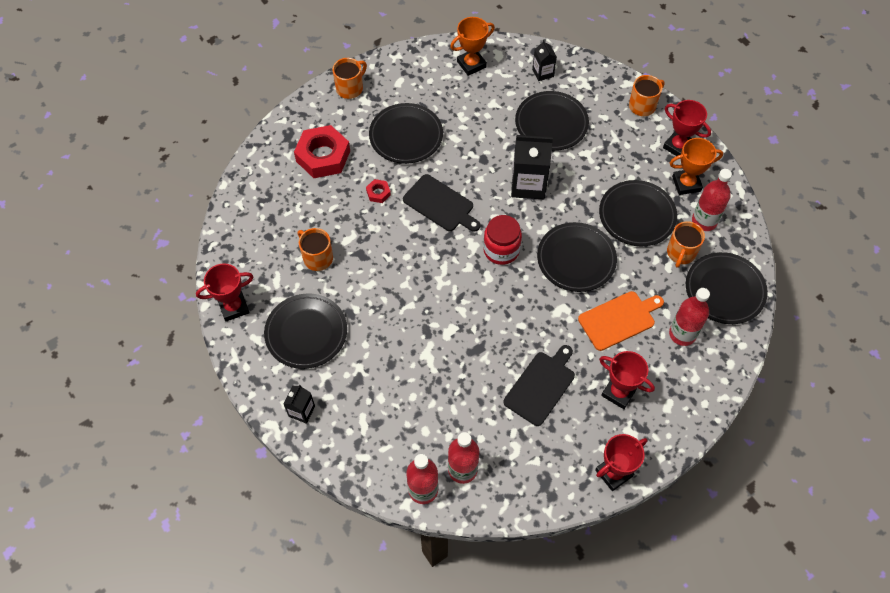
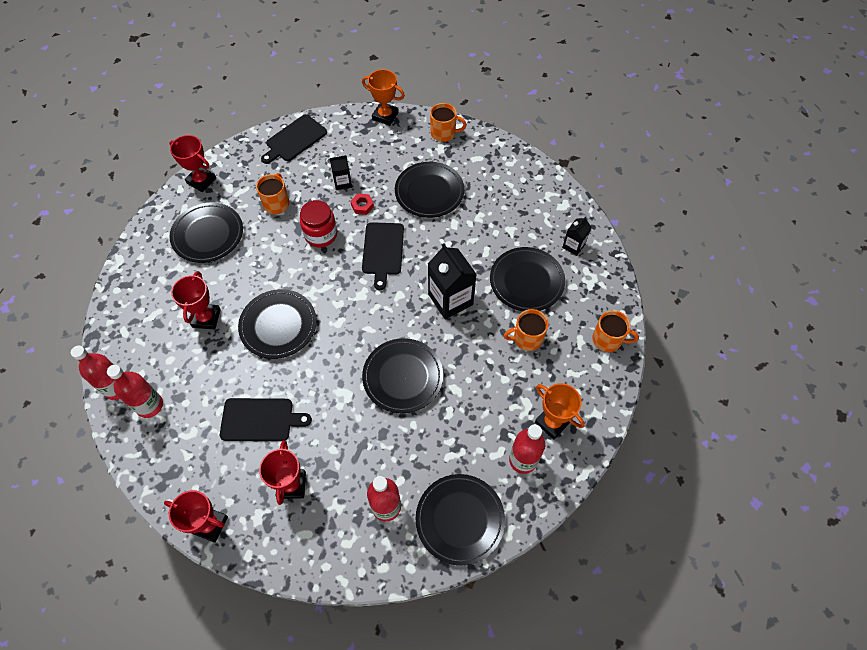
camera: 55 degrees right, 0 degrees up
(252, 204) = (294, 139): none -> black cutting board
(302, 411) = (140, 271): black carton -> black carton (342, 182)
(323, 156) = (368, 154): red nut -> none
(471, 64) = (536, 193): orange trophy -> orange trophy (385, 116)
(501, 250) = (371, 317): red jar -> red jar (321, 235)
(619, 319) = (365, 445): orange cutting board -> none
(637, 215) = (484, 400): black plate -> black plate (278, 325)
(678, 146) = (588, 393): red trophy -> red trophy (206, 318)
(681, 253) = (472, 459): orange mug -> orange mug (527, 338)

